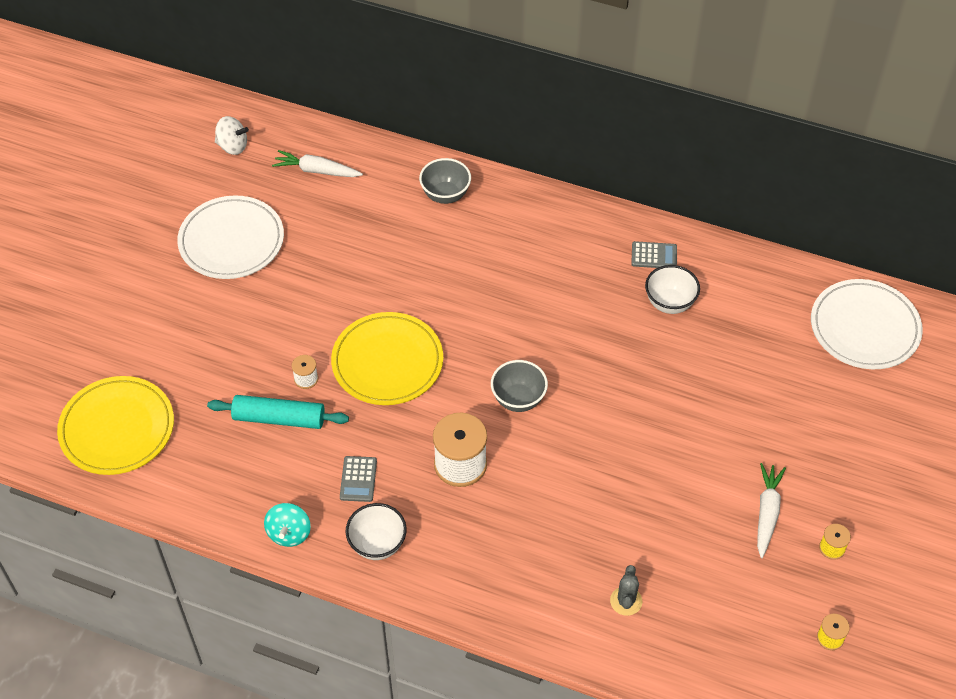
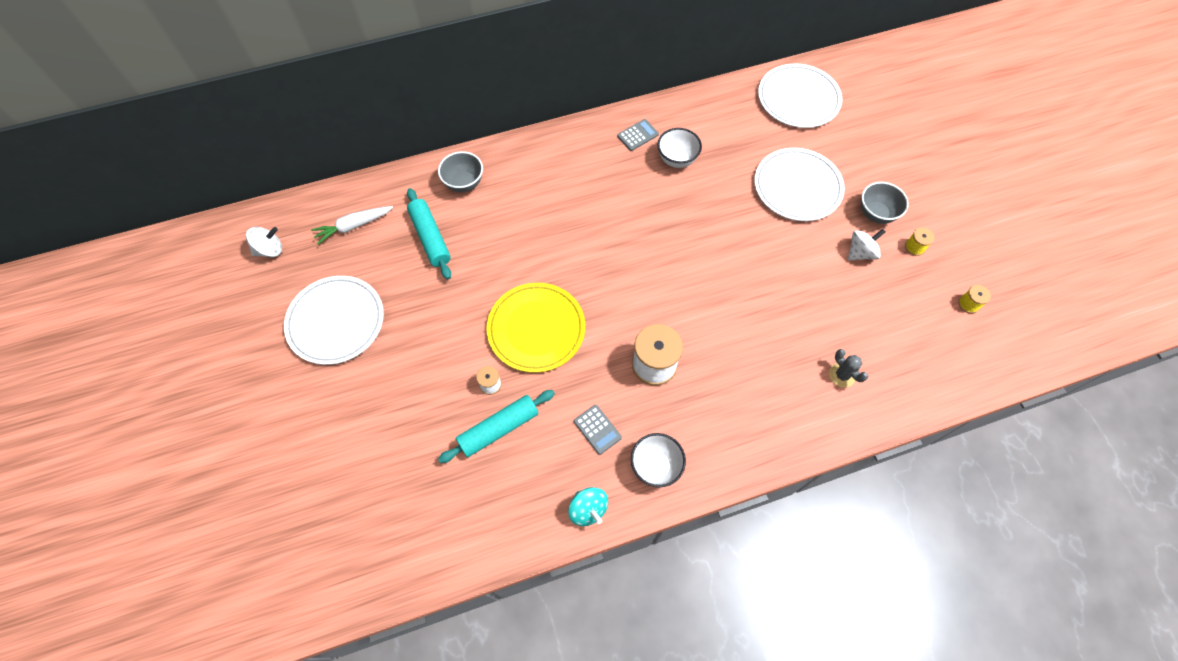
camera: 40 degrees left, 10 degrees up
(117, 428) = (380, 534): yellow plate -> none
(371, 223) = (430, 238): none -> turquoise rolling pin
(518, 399) = (647, 290): grey bowl -> grey bowl (875, 214)
(767, 513) = (860, 253): white carrot -> white spinning top
(768, 409) = (797, 187): none -> white plate

